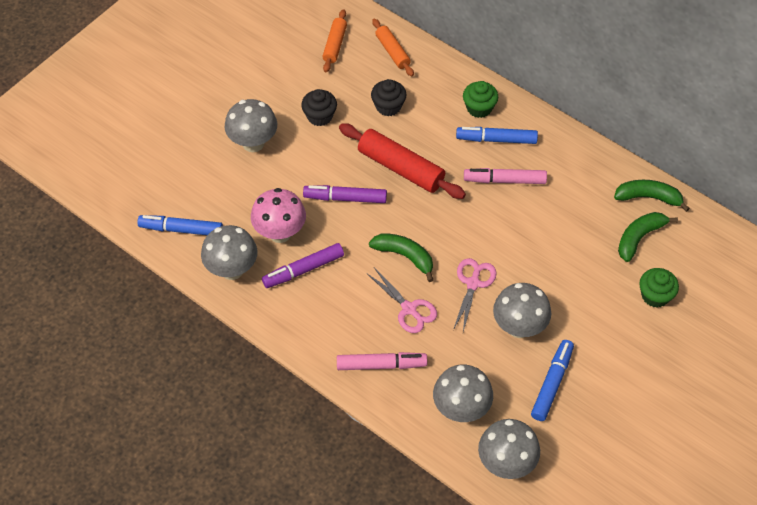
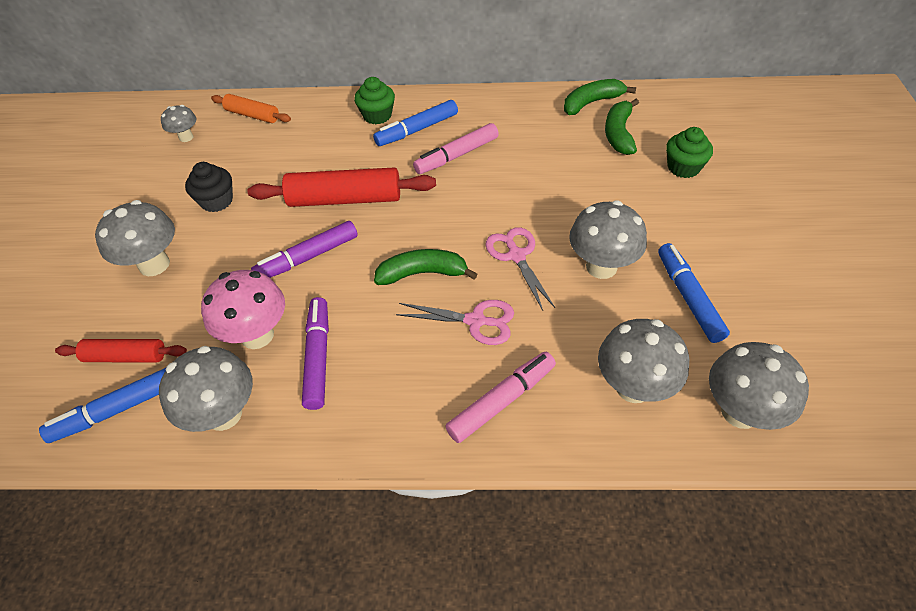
camera: 35 degrees left, 5 degrees down
(202, 198) = (126, 356): none -> red rolling pin
(303, 270) = (318, 357): purple marker -> purple marker turned 150 degrees clockwise
(335, 45) = (186, 137): orange rolling pin -> grey mushroom
(388, 106) = (286, 157): black cupcake -> none

